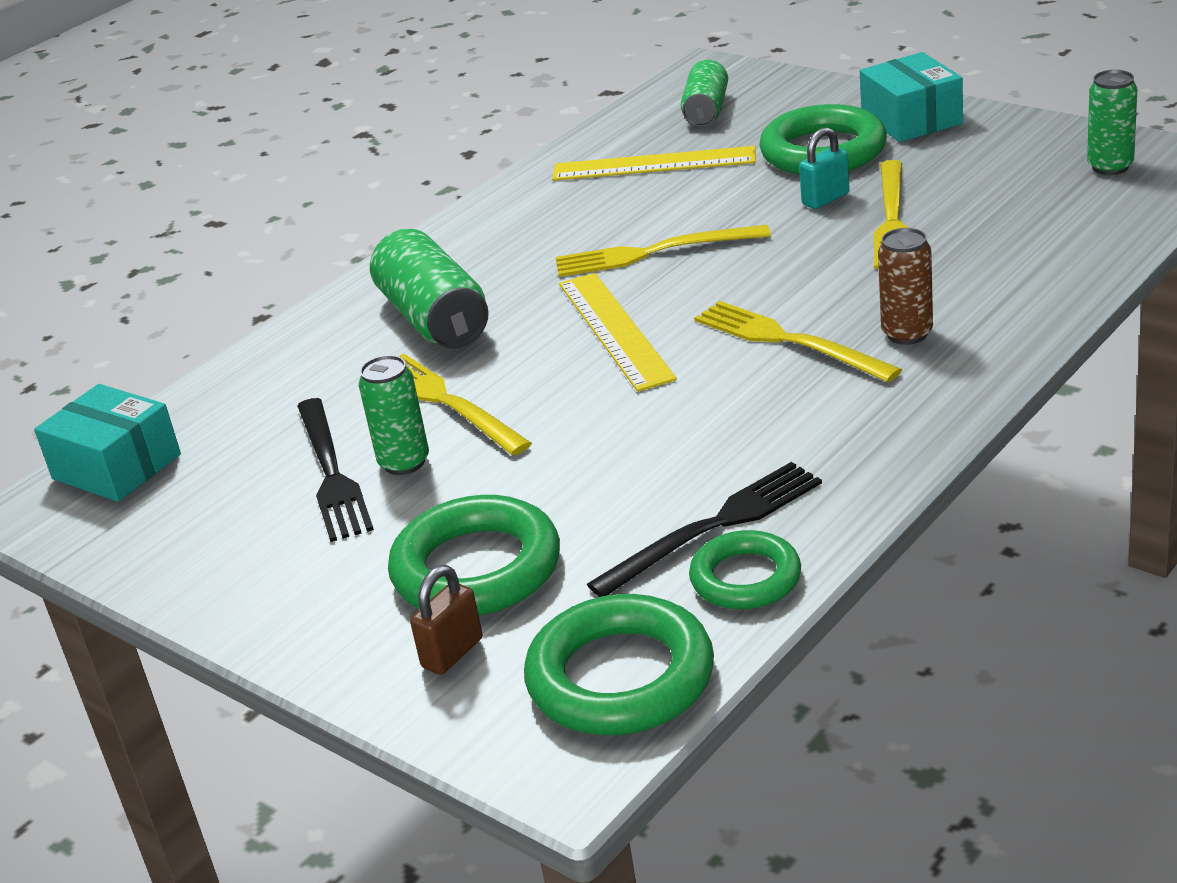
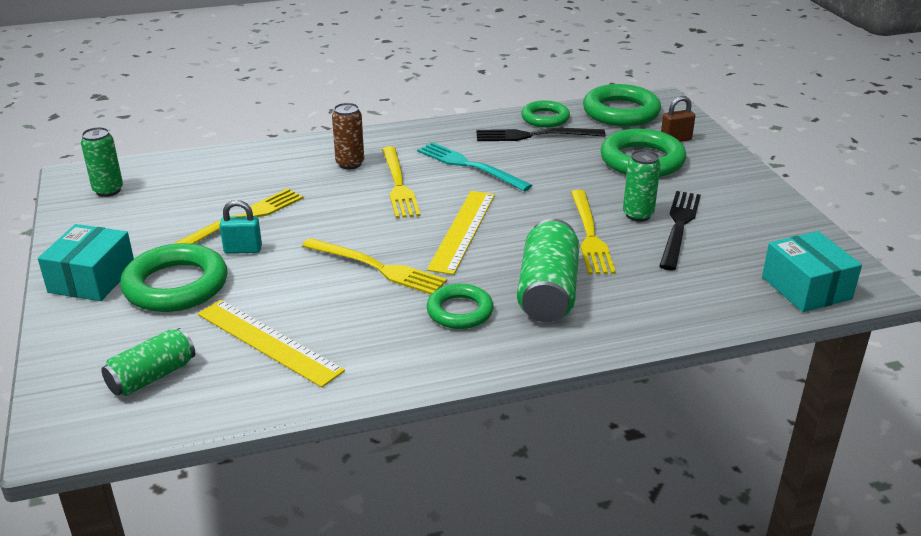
camera: 150 degrees left, 0 degrees up
(508, 261) = (460, 311): none -> green ring
(736, 417) = (470, 166): none -> turquoise fork

